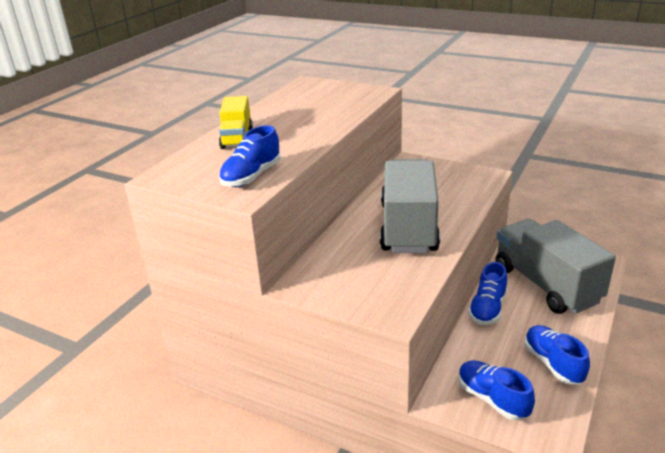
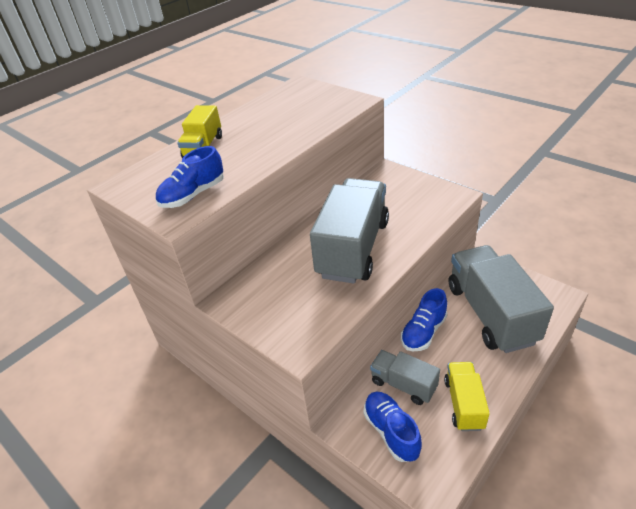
camera: 15 degrees right, 10 degrees up
(487, 357) = (403, 384): none -> grey truck
(553, 364) = (464, 404): blue shoe -> yellow truck

